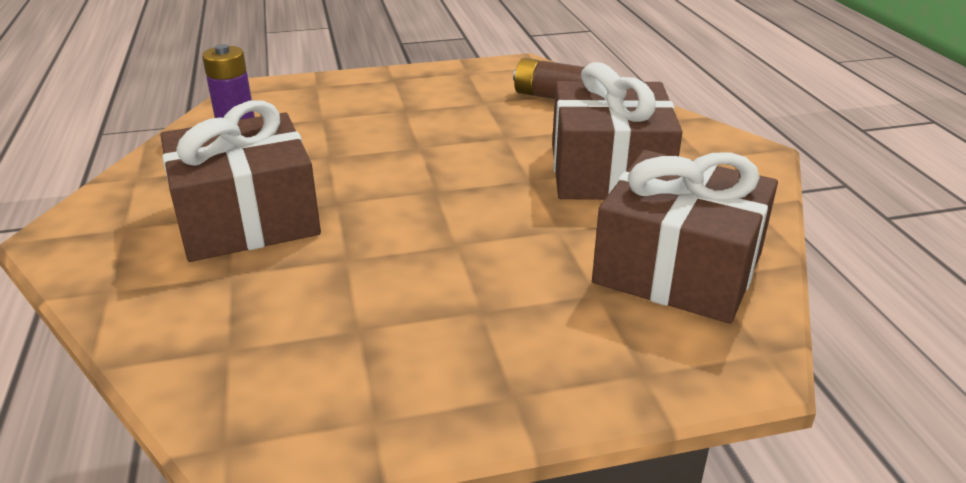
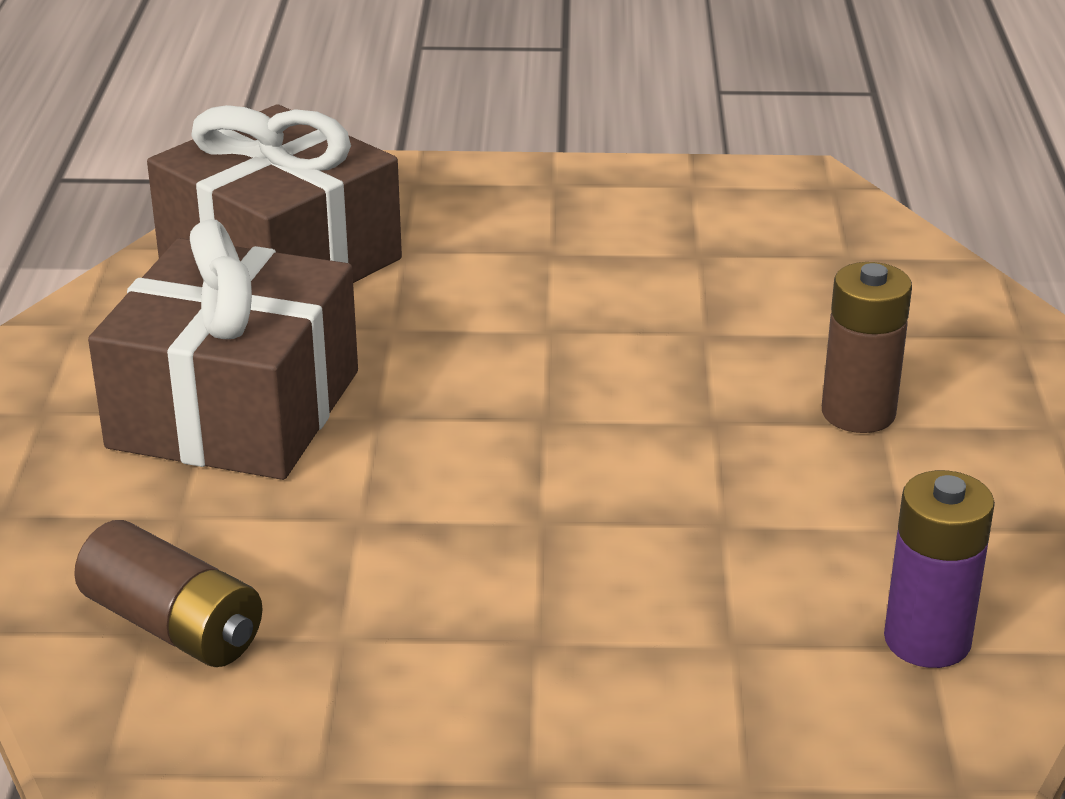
camera: 165 degrees left, 0 degrees up
(247, 218) = (858, 413): brown gift -> brown battery

